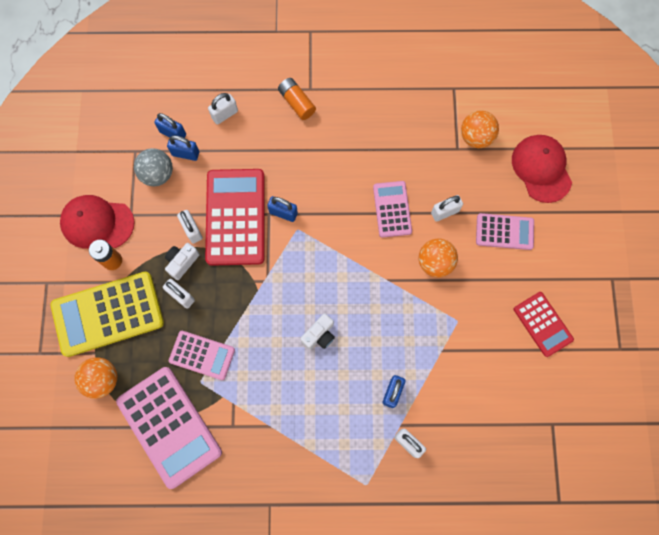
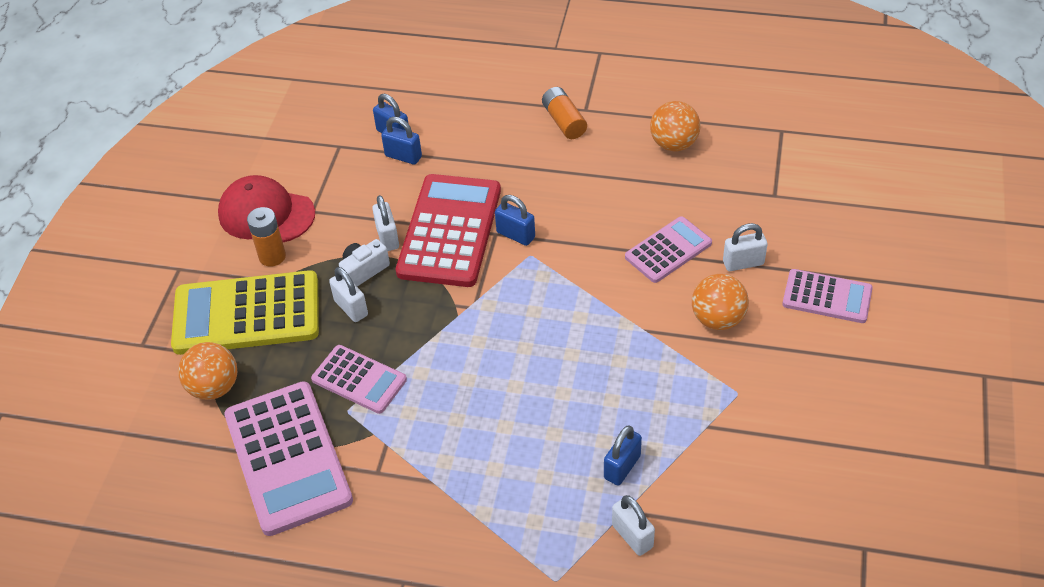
camera: 15 degrees right, 25 degrees down
(157, 174) = (360, 173): grey ball -> none
(224, 114) = (466, 122): white padlock -> none
(319, 335) = (531, 380): white camera -> none
(392, 209) = (668, 250): pink calculator -> pink calculator turned 45 degrees clockwise
(476, 137) = (803, 186): orange ball -> orange ball (674, 144)
(541, 169) = (893, 232): red cap -> none
(543, 324) = (868, 416): red calculator -> none

